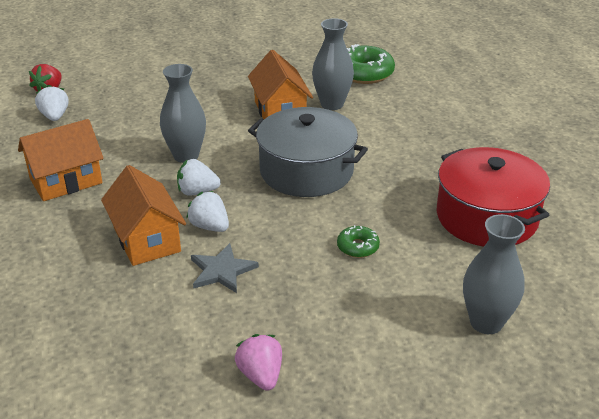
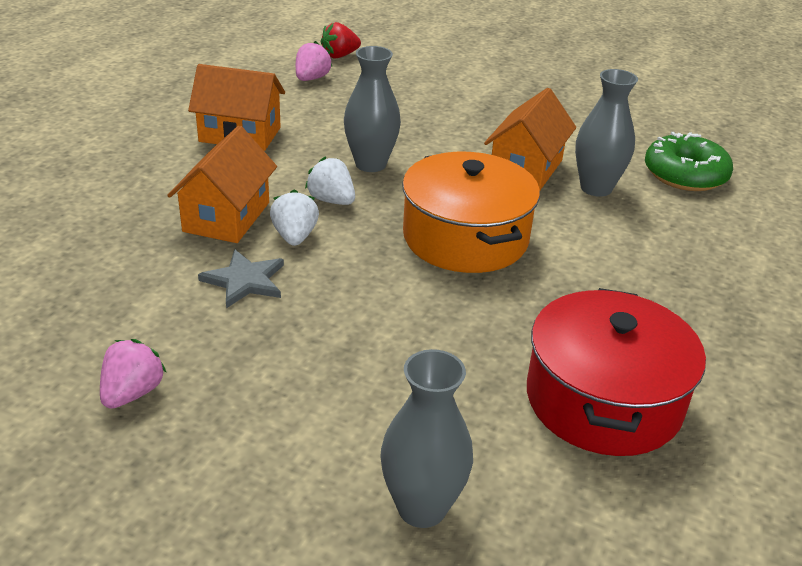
camera: 40 degrees right, 0 degrees up
(55, 116) = (311, 78): white strawberry -> pink strawberry
(306, 171) = (465, 238): grey pot -> orange pot
(358, 247) = (404, 339): green donut -> none

